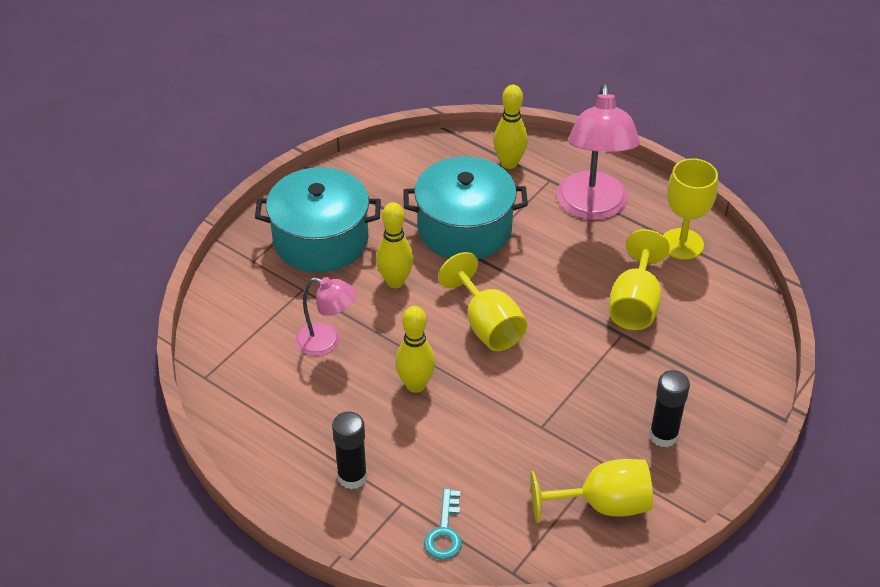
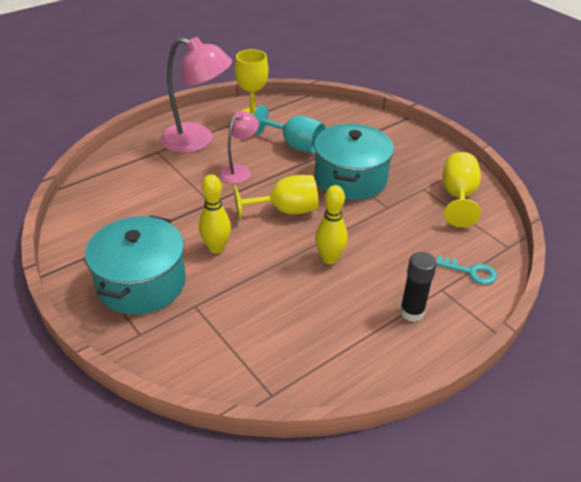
camera: 75 degrees left, 5 degrees down
(327, 342) = (264, 301): pink lamp -> pink lamp (239, 171)
(464, 228) = (180, 201): turquoise pot -> turquoise pot (350, 179)
(509, 163) = (126, 165): yellow bowling pin -> none
(635, 304) = (295, 145): yellow goblet -> turquoise goblet
(663, 435) = (408, 161): black glue stick -> none

